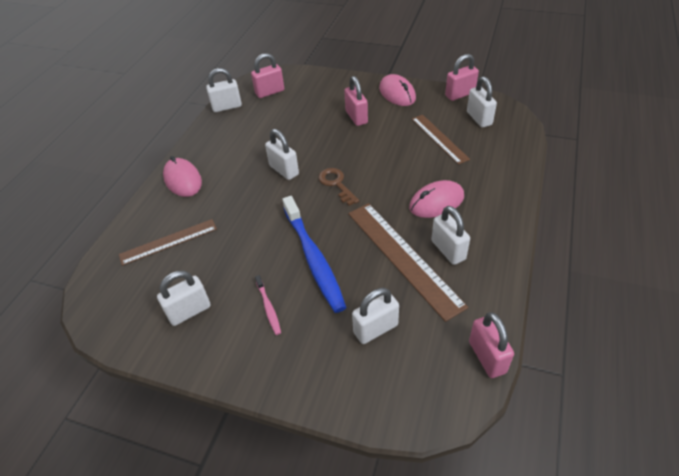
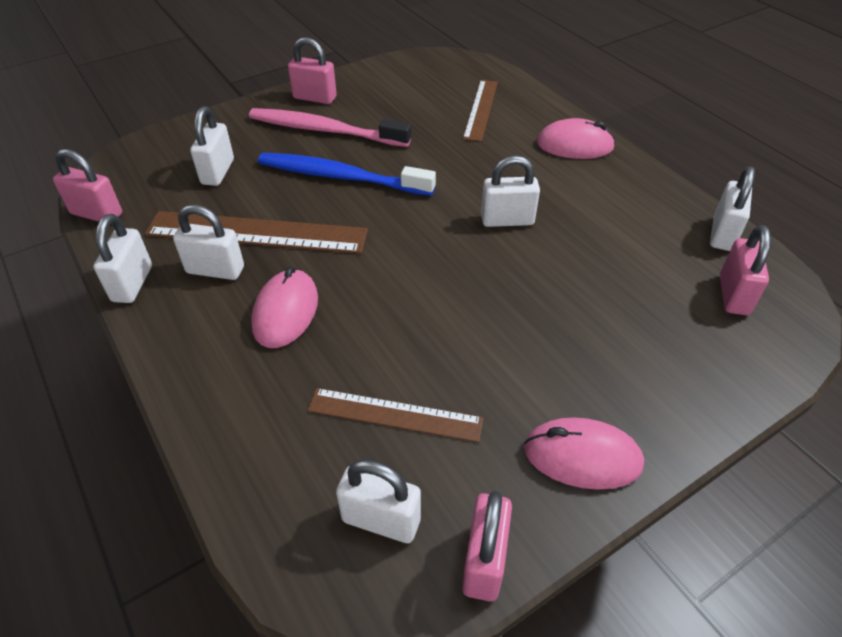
camera: 125 degrees right, 0 degrees up
(189, 311) = (380, 95): white padlock -> white padlock (132, 283)
(268, 308) = (325, 130): pink toothbrush -> pink toothbrush, size x2.23
(336, 184) = (428, 248): brown key -> none
(356, 117) = (558, 353): pink padlock -> pink padlock (314, 98)

